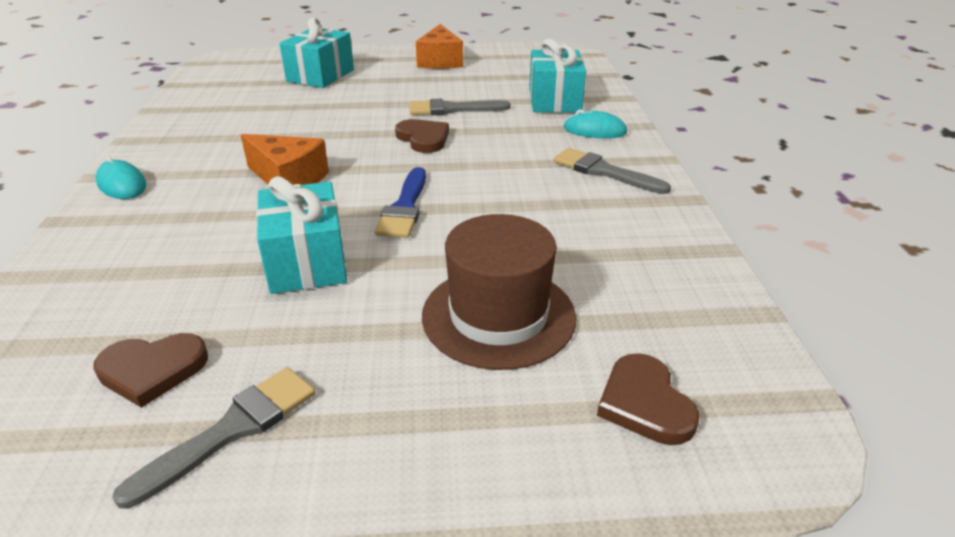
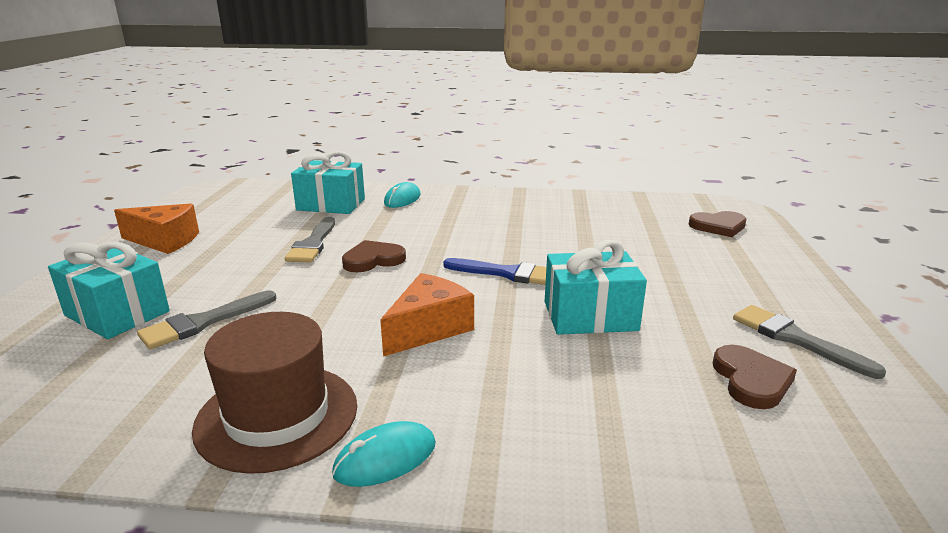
camera: 80 degrees left, 10 degrees down
(498, 316) = (653, 251): brown hat -> brown hat (277, 416)
(604, 171) = (473, 205): grey brush -> grey brush (203, 322)

